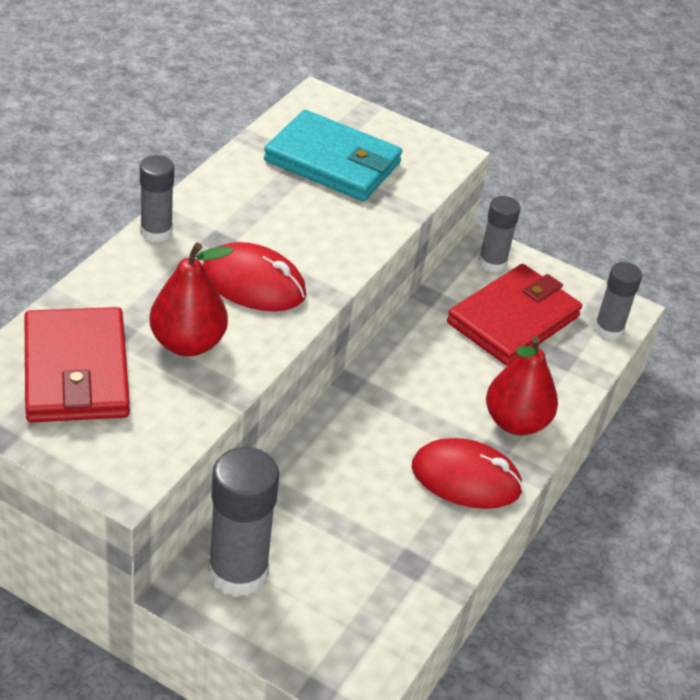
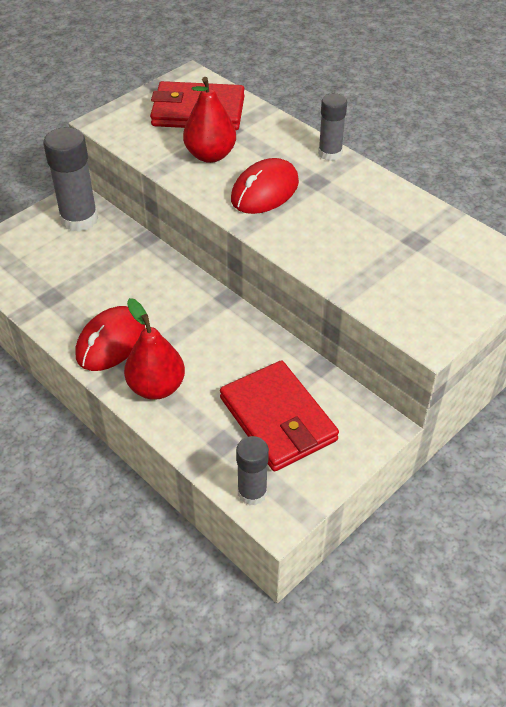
camera: 110 degrees right, 5 degrees up
(332, 162) = (416, 256): turquoise wallet -> none
(492, 263) = (358, 424): grey glue stick -> none

